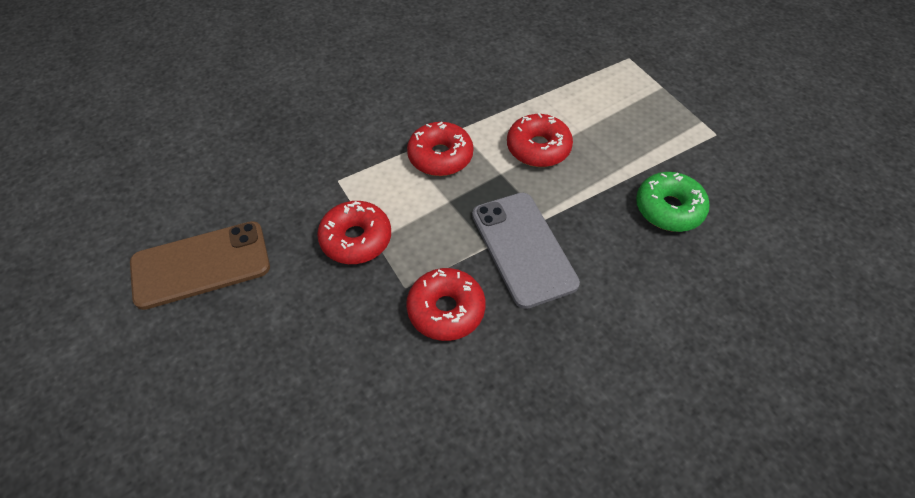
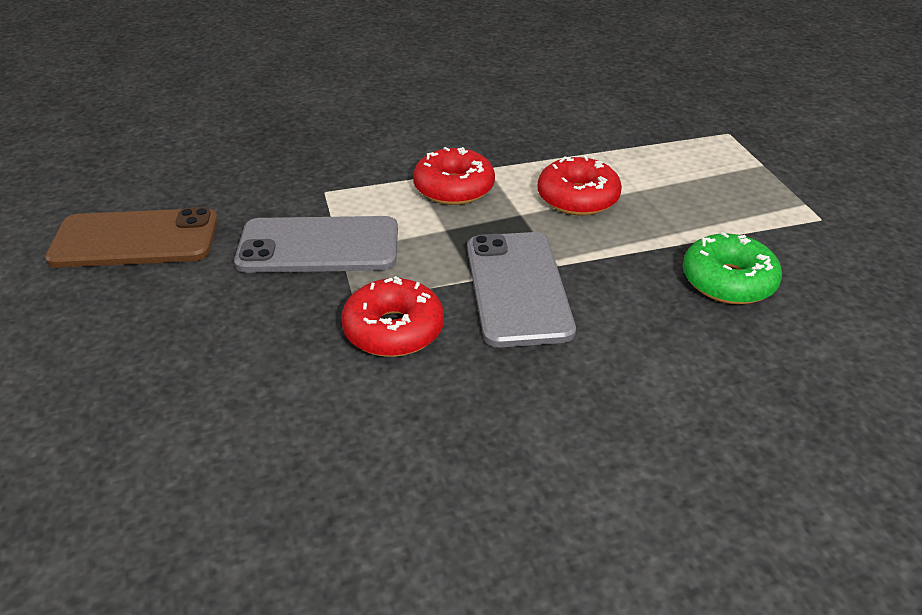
camera: 15 degrees right, 15 degrees down
(356, 239) = (319, 246): red donut -> grey phone

